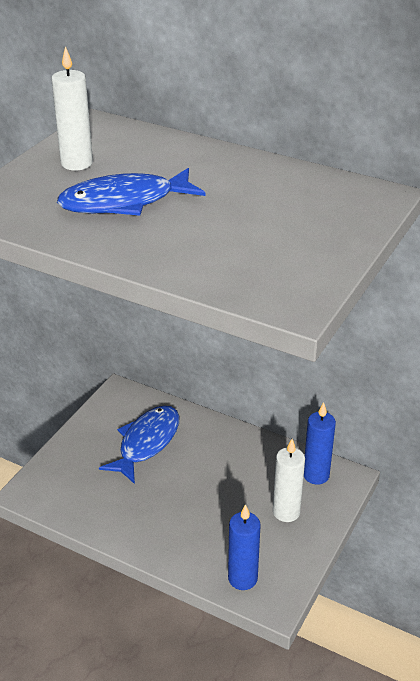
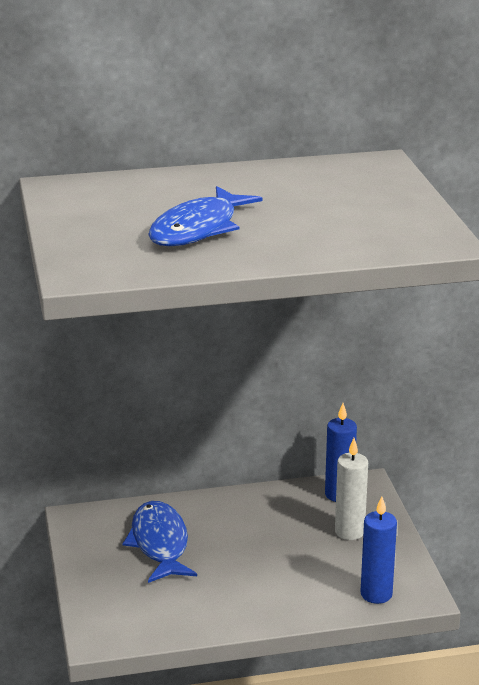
camera: 40 degrees left, 10 degrees down
(77, 163) = (100, 218): white candle -> none

